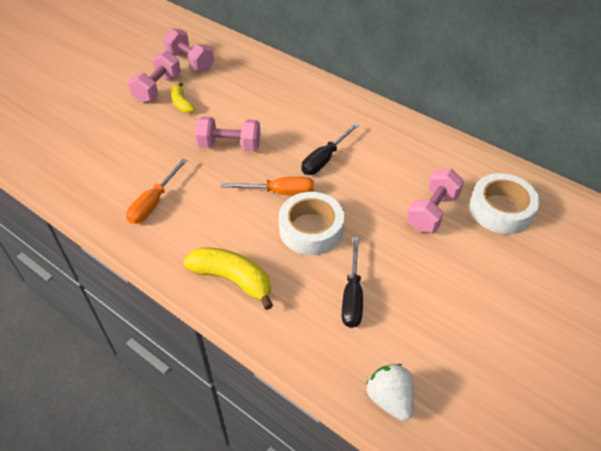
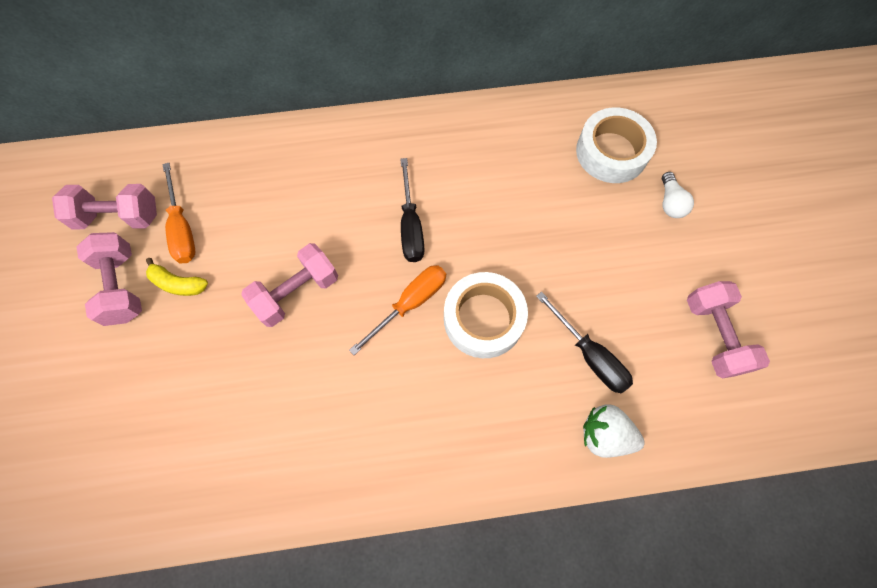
camera: 45 degrees left, 20 degrees up
(153, 203) = (297, 435): orange screwdriver -> orange screwdriver (182, 228)
(232, 279) = (474, 442): yellow banana -> none
(389, 399) = (712, 423): white strawberry -> white strawberry (605, 435)
(432, 211) = (562, 203): pink dumbbell -> pink dumbbell (714, 335)
(511, 263) = (670, 202): none -> white light bulb

